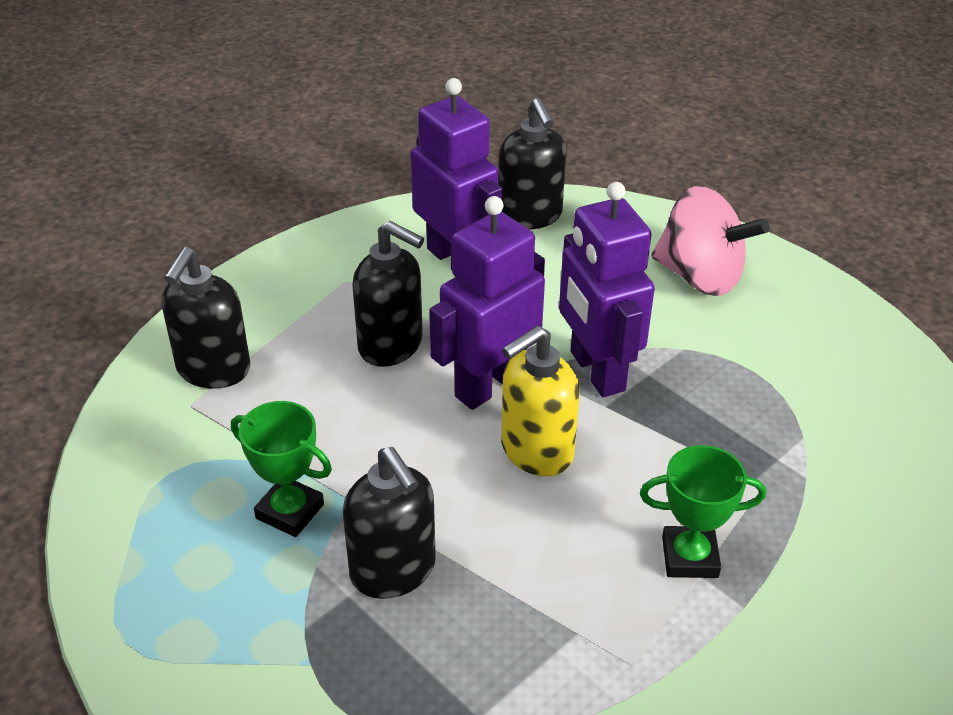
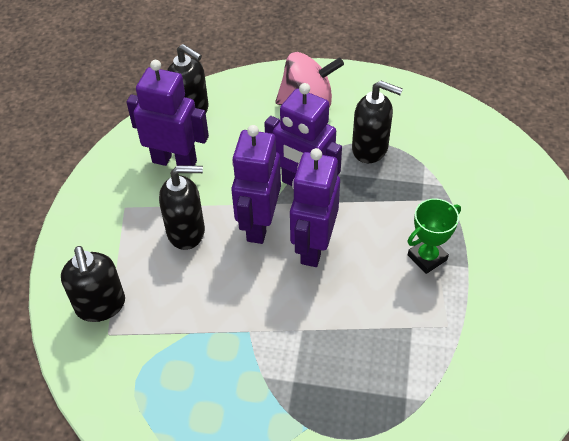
camera: 35 degrees left, 10 degrees up
(290, 511) = (222, 358): green trophy -> none
(393, 571) = (303, 354): black soap dispenser -> black soap dispenser (370, 149)
(536, 451) = (313, 247): yellow soap dispenser -> purple robot

